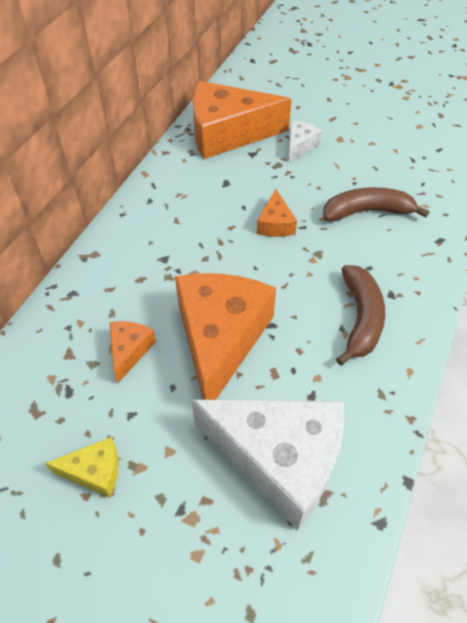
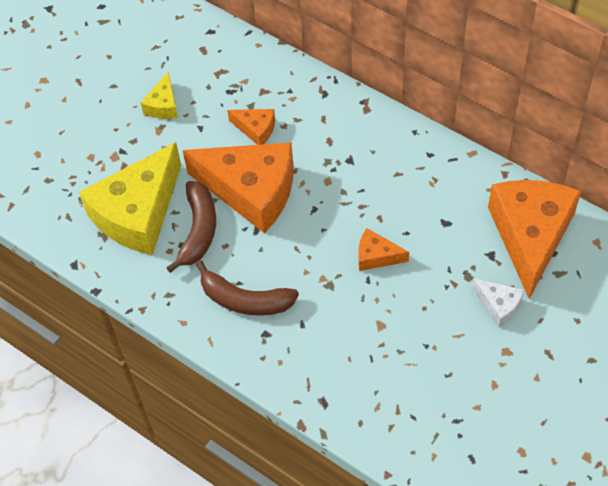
camera: 105 degrees right, 5 degrees up
(279, 459) = (138, 213): white cheese -> yellow cheese
(367, 212) = (377, 344): brown banana -> brown banana (198, 230)

